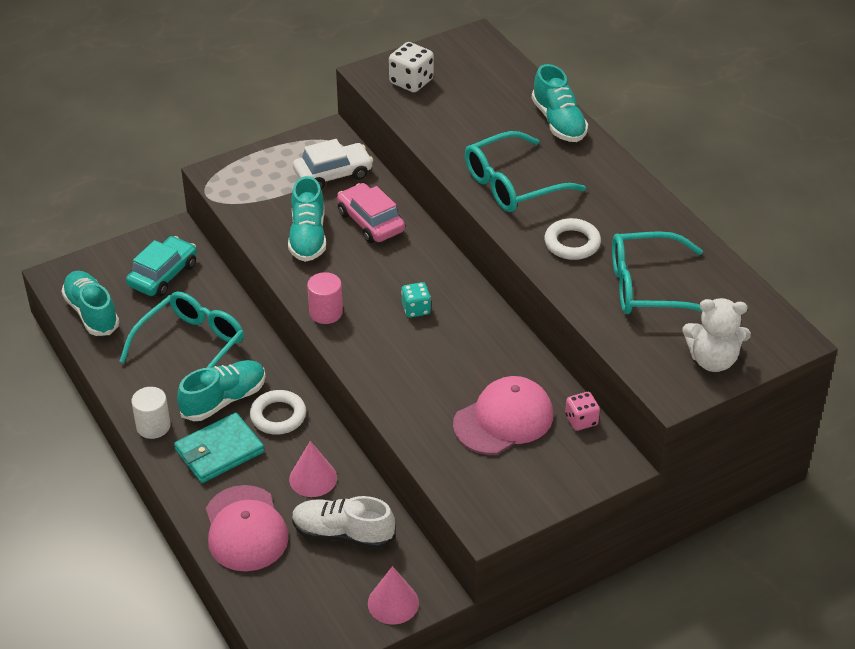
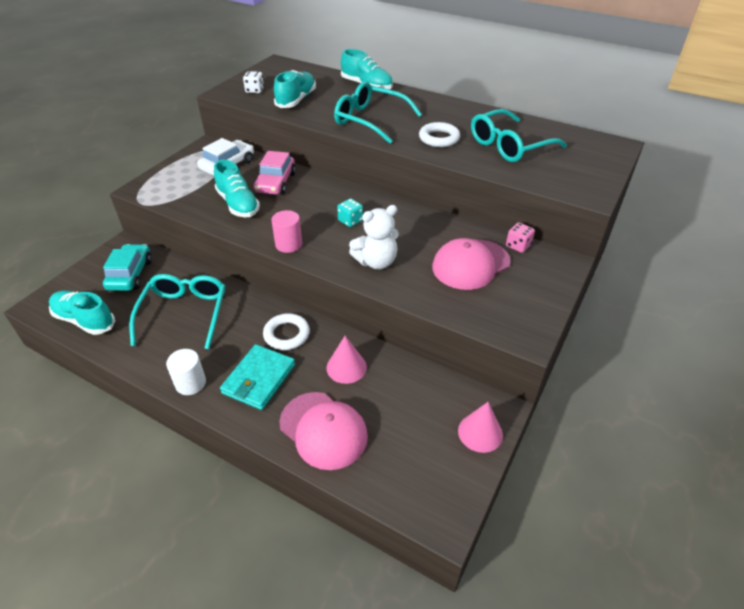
camera: 30 degrees left, 0 degrees up
(224, 400) = (236, 340): turquoise shoe -> turquoise shoe (296, 100)
(343, 534) = (401, 398): white shoe -> none
(370, 222) = (275, 183): pink car -> pink car turned 105 degrees counterclockwise
(411, 81) = (254, 90): white dice -> white dice, size x0.66
(503, 419) = (470, 264): pink cap -> pink cap turned 150 degrees counterclockwise
(513, 184) = (371, 120): turquoise glasses -> turquoise glasses turned 90 degrees clockwise
(712, 360) = (590, 169): white teddy bear -> white teddy bear (376, 262)

